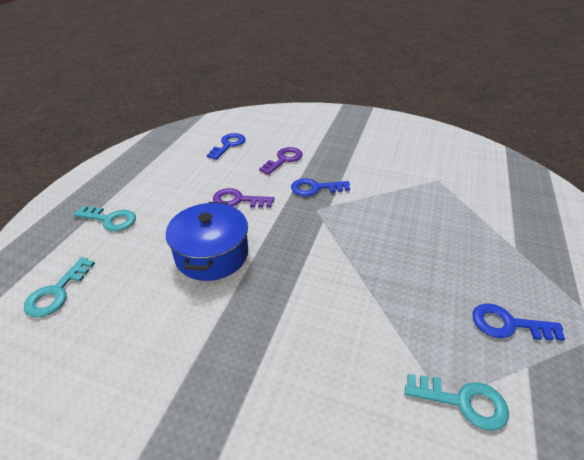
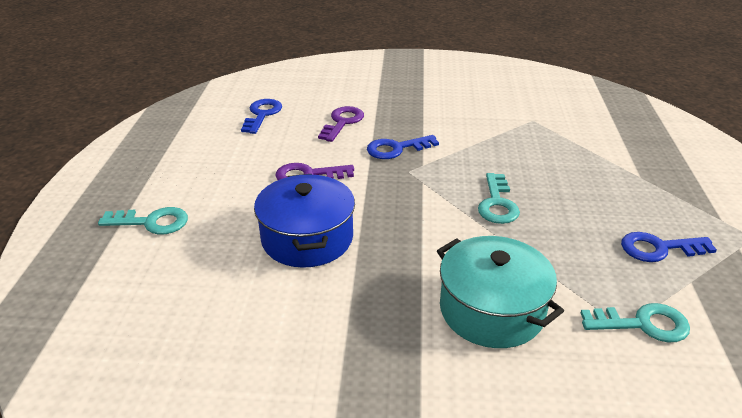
camera: 15 degrees left, 5 degrees down
(57, 292) = (129, 313): turquoise key -> turquoise key (497, 204)
(329, 353) = (491, 310): none -> turquoise pot

